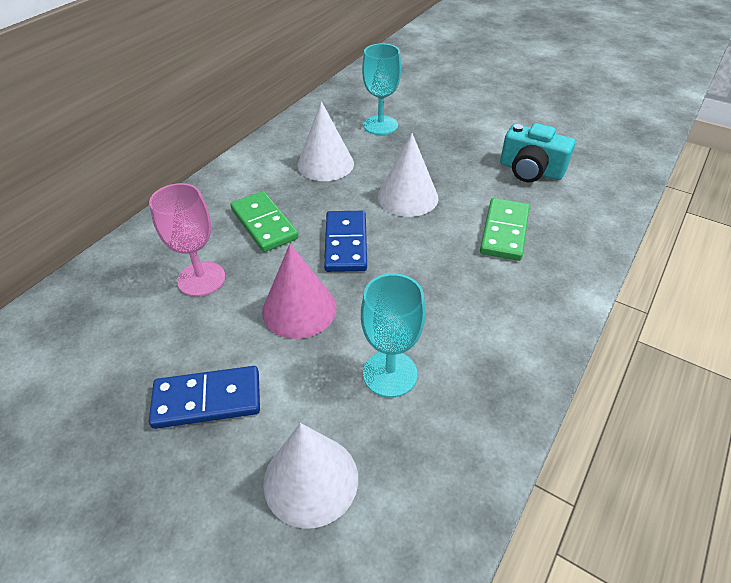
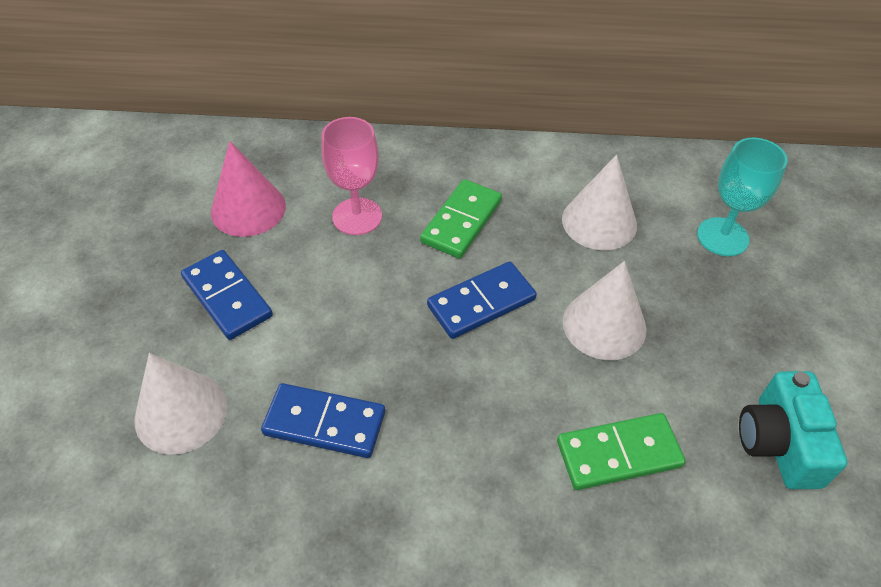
camera: 60 degrees right, 5 degrees up
(299, 309) = (364, 309): pink cone -> pink cone (248, 209)
(390, 373) = (324, 423): turquoise goblet -> blue domino

